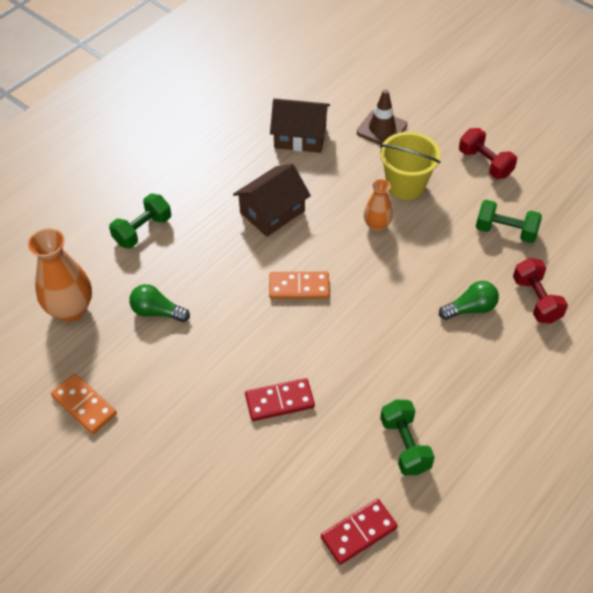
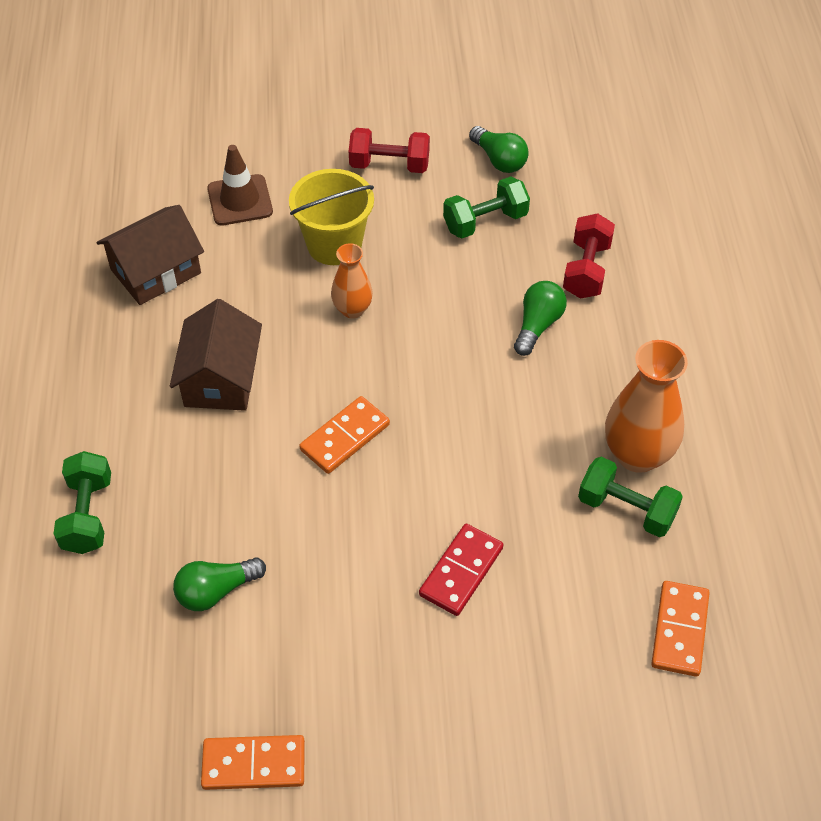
camera: 45 degrees left, 0 degrees up
(71, 309) = (106, 675): orange vase -> orange vase (637, 454)
(358, 532) = (679, 630): red domino -> orange domino
(536, 300) = (586, 270): red dumbbell -> red dumbbell turned 75 degrees clockwise
(554, 203) = (499, 160): none -> green light bulb

